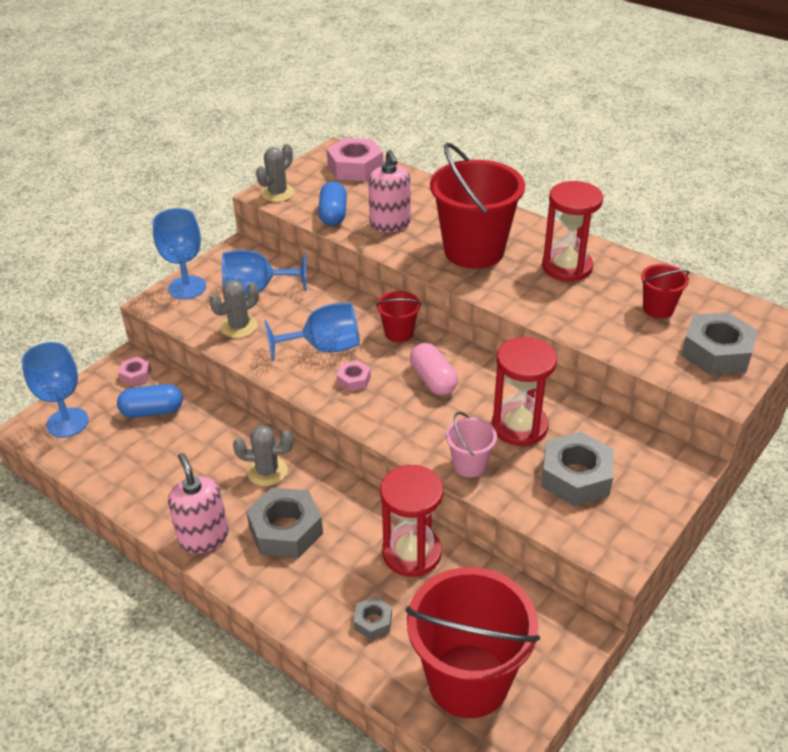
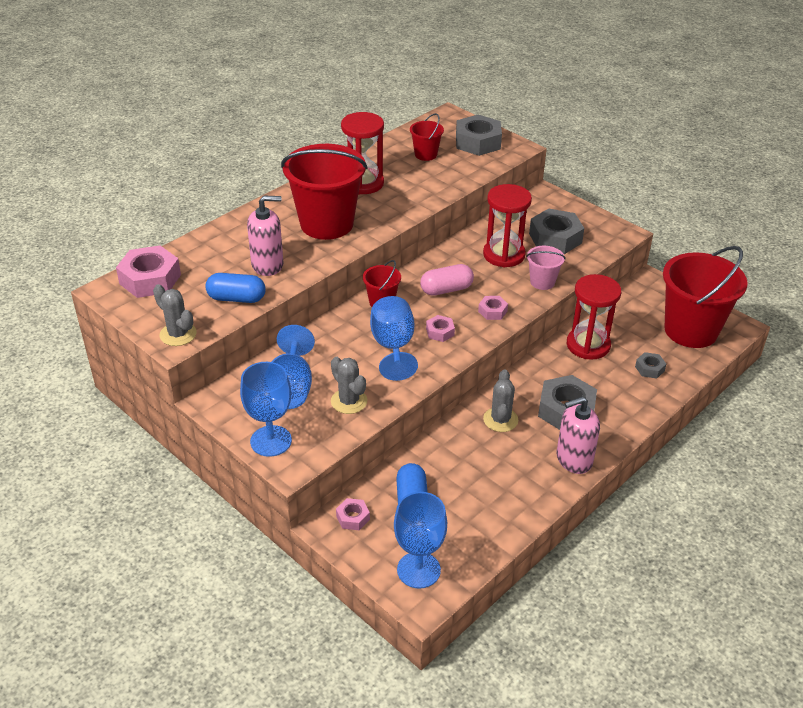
camera: 85 degrees left, 0 degrees up
(399, 421) = (492, 311): none -> pink nut

